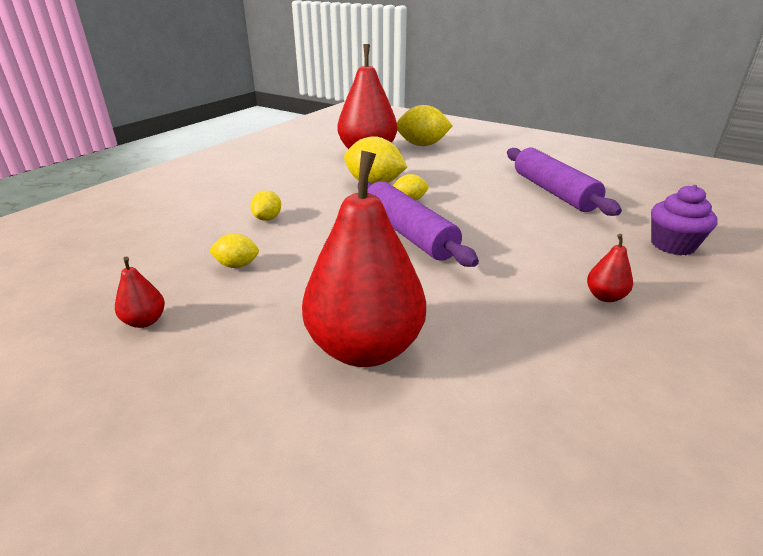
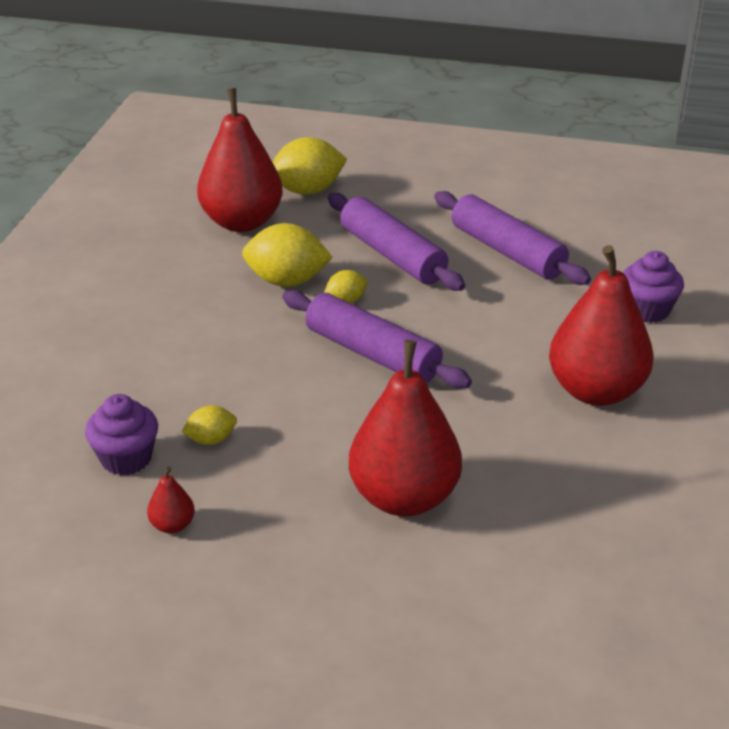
camera: 20 degrees left, 5 degrees up
(163, 264) = (126, 458): none -> purple cupcake
(267, 218) = (193, 367): yellow lemon -> none
(461, 181) = (392, 255): none -> purple rolling pin
(605, 296) = (595, 391): red pear -> red pear, size x2.45

